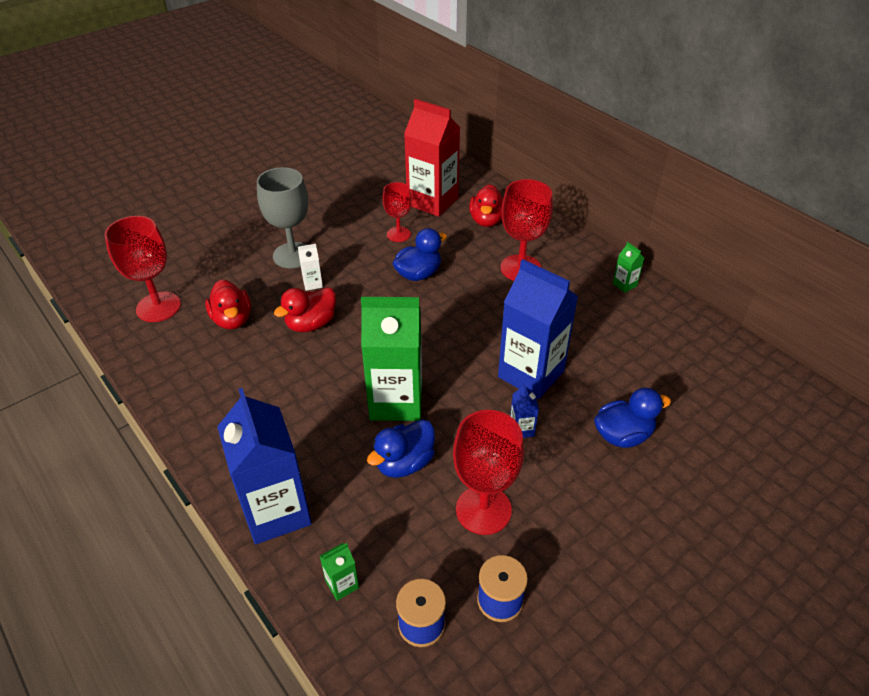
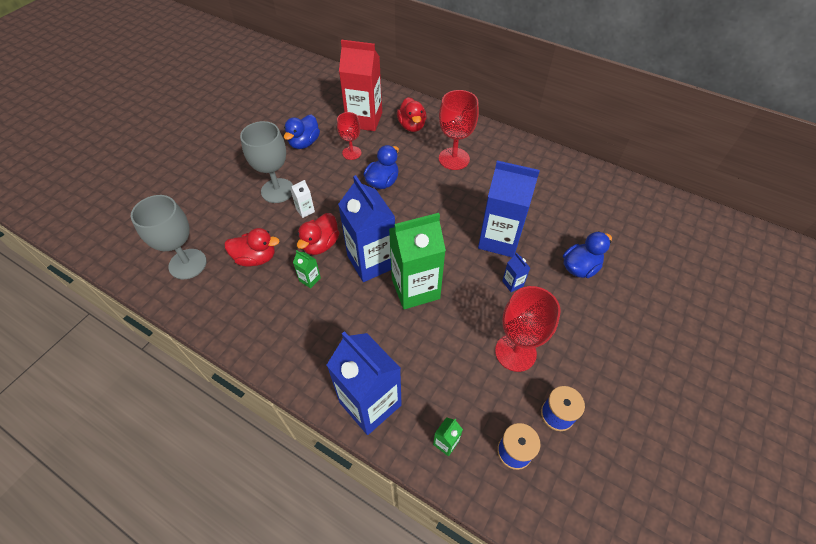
camera: 20 degrees left, 10 degrees up
(158, 307) = (187, 264): red goblet -> grey goblet
(232, 320) = (256, 258): red duck -> red duck turned 45 degrees counterclockwise
(359, 357) = (371, 261): none -> blue carton
(404, 463) = (444, 335): blue duck -> blue duck (304, 143)
(624, 285) = (530, 154): green carton -> green carton (310, 279)

